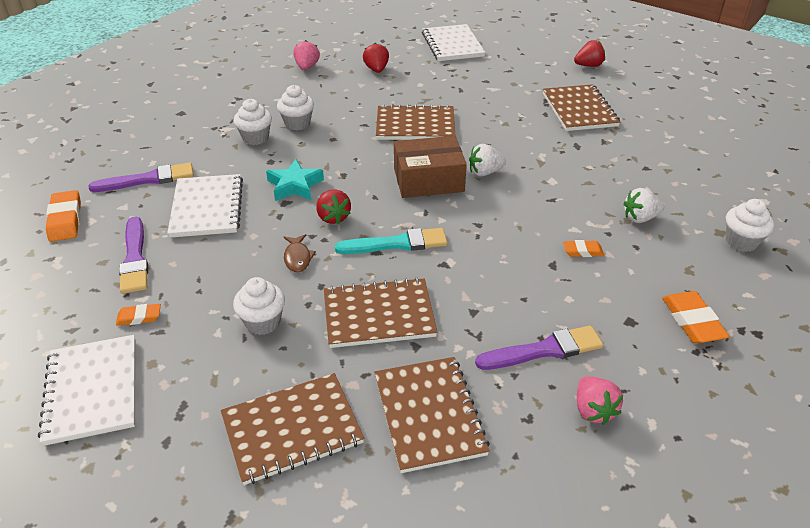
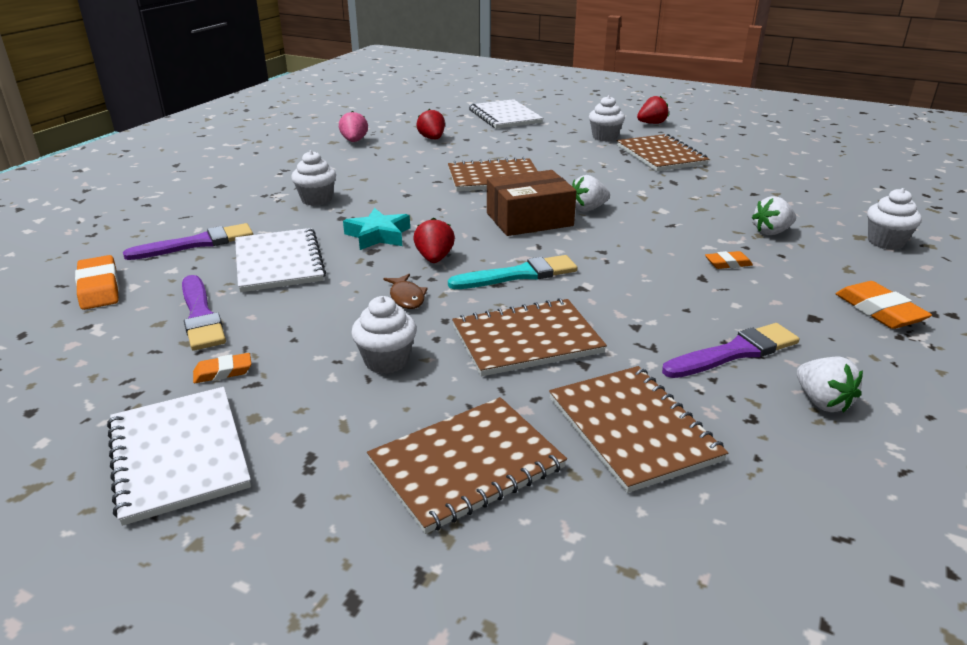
camera: 10 degrees left, 10 degrees down
(297, 123) = (361, 185): white cupcake -> white cupcake (605, 137)
(333, 217) = (434, 258): red strawberry -> red strawberry turned 150 degrees counterclockwise
(593, 410) = (822, 402): pink strawberry -> white strawberry

